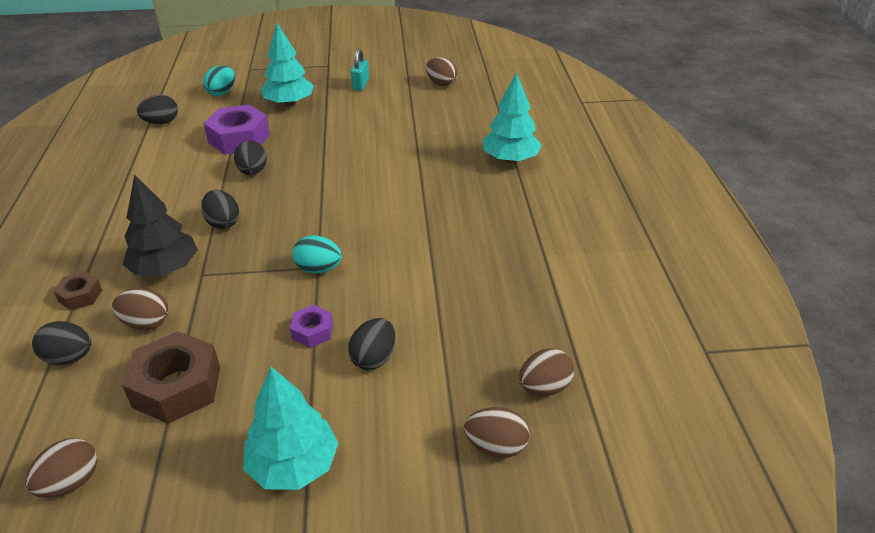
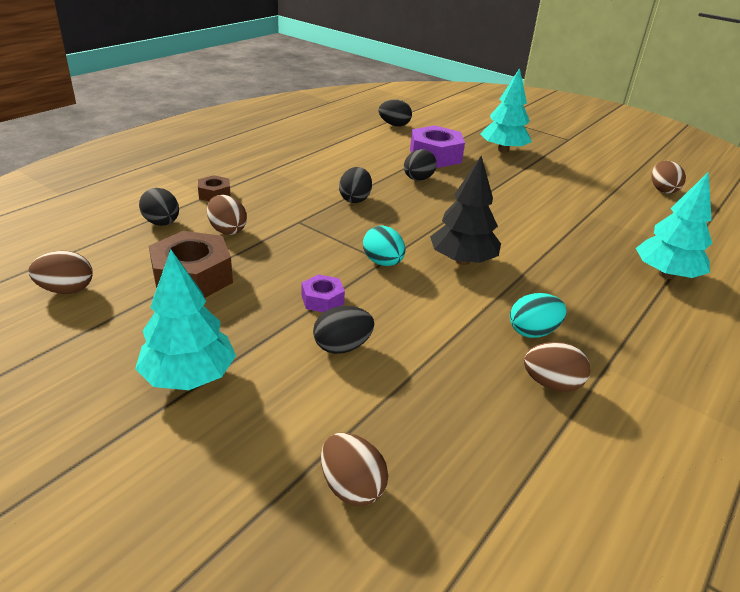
camera: 40 degrees right, 5 degrees down
(165, 269) = (281, 206): black tree -> black tree (462, 260)
(222, 92) = (460, 124): turquoise egg -> turquoise egg (533, 332)
(360, 85) = (581, 162): turquoise padlock -> none
(544, 387) = (461, 475): brown egg -> brown egg (551, 384)

